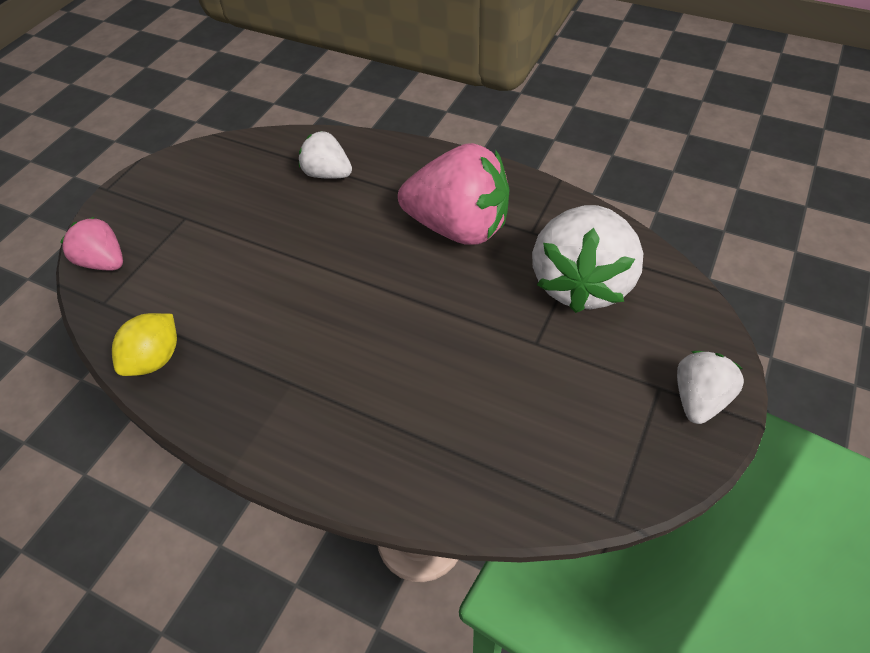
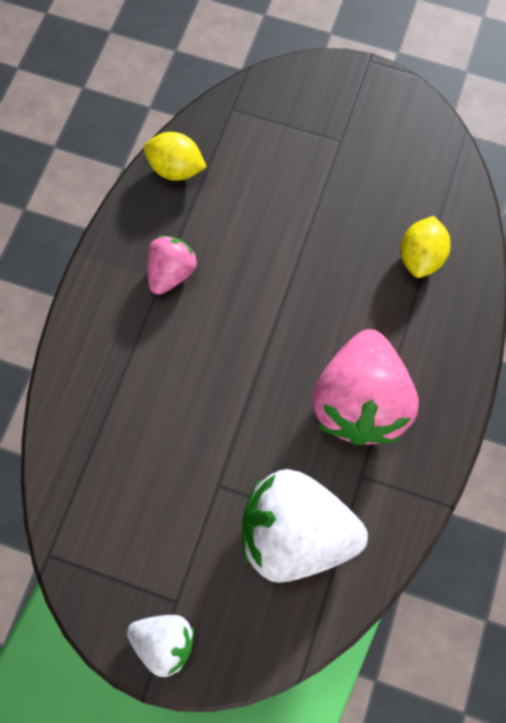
camera: 80 degrees right, 20 degrees up
(104, 262) = (276, 93): pink strawberry -> pink strawberry (171, 272)
(327, 174) = (419, 257): white strawberry -> yellow lemon

